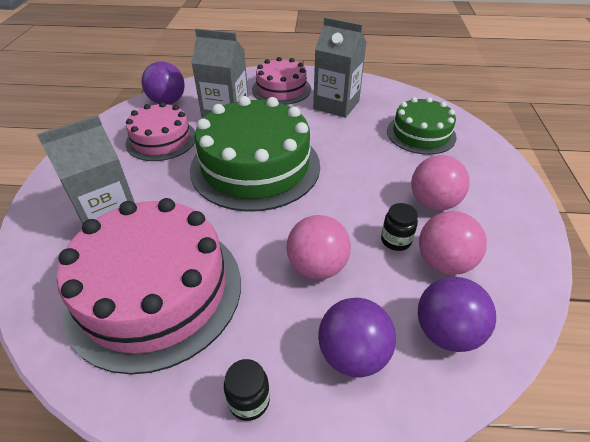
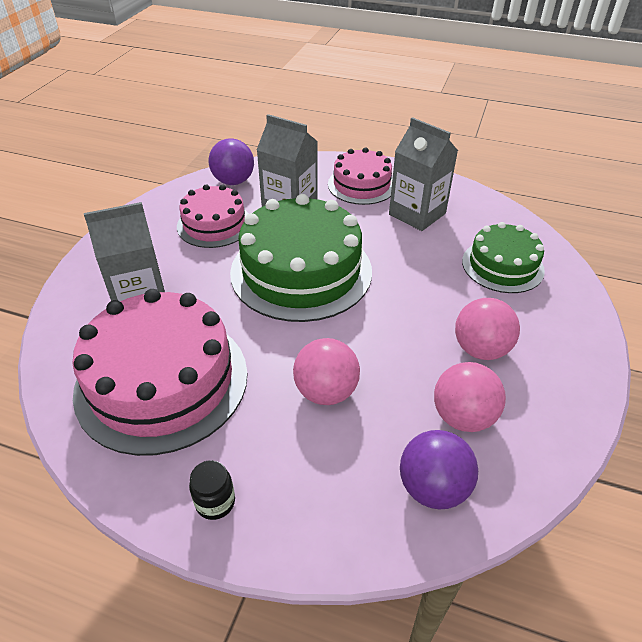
camera: 15 degrees right, 0 degrees up
(352, 354) = (328, 485): purple ball -> none
(396, 240) = (420, 382): black jar -> none

